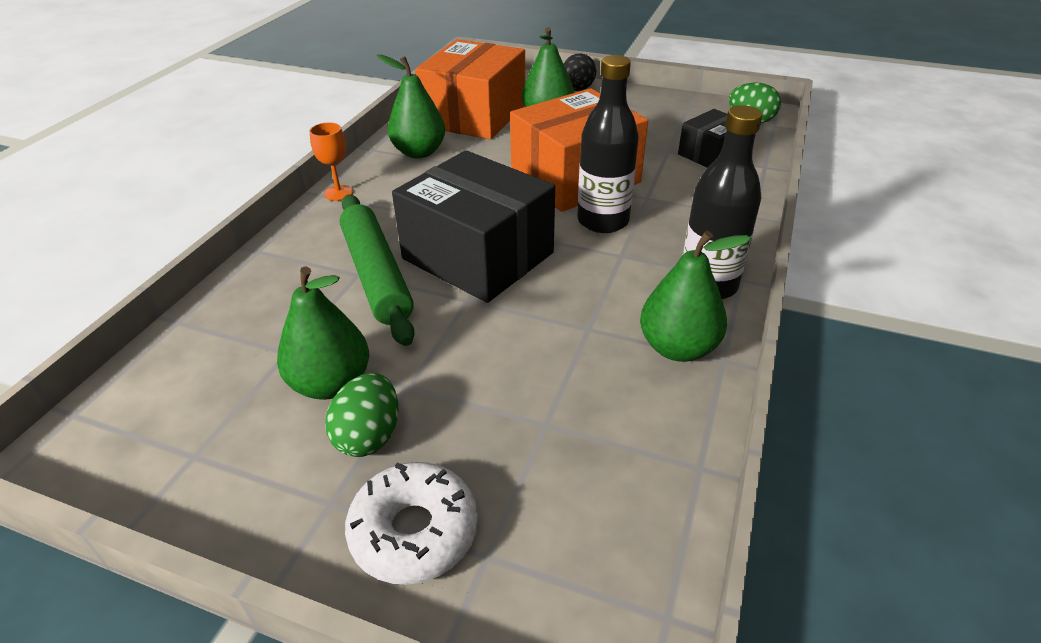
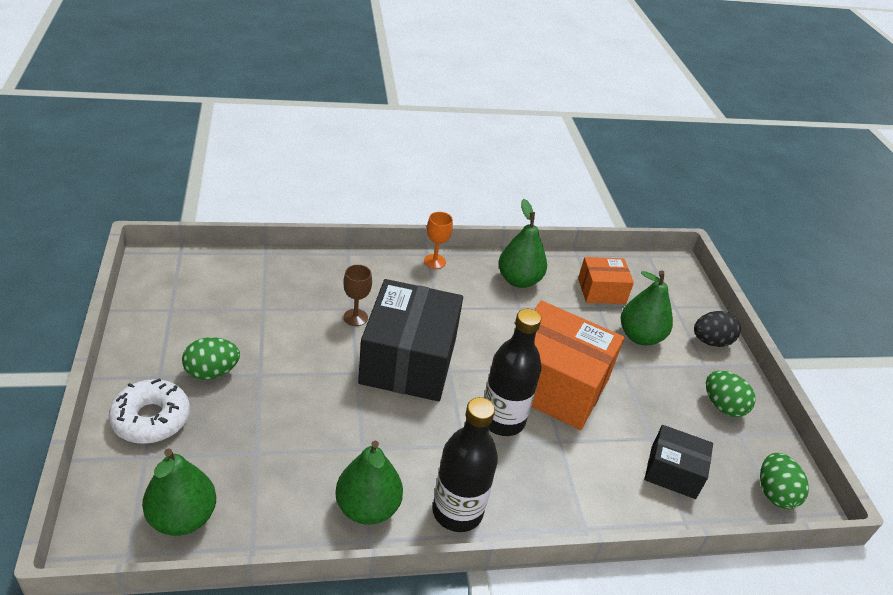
camera: 55 degrees right, 0 degrees up
(331, 383) = (246, 339): green pear -> green pear (183, 518)
(376, 275) = (355, 317): green rolling pin -> brown goblet
(474, 115) = (601, 291): orange box -> orange box, size x0.53
(651, 109) = (723, 406): none -> green egg

